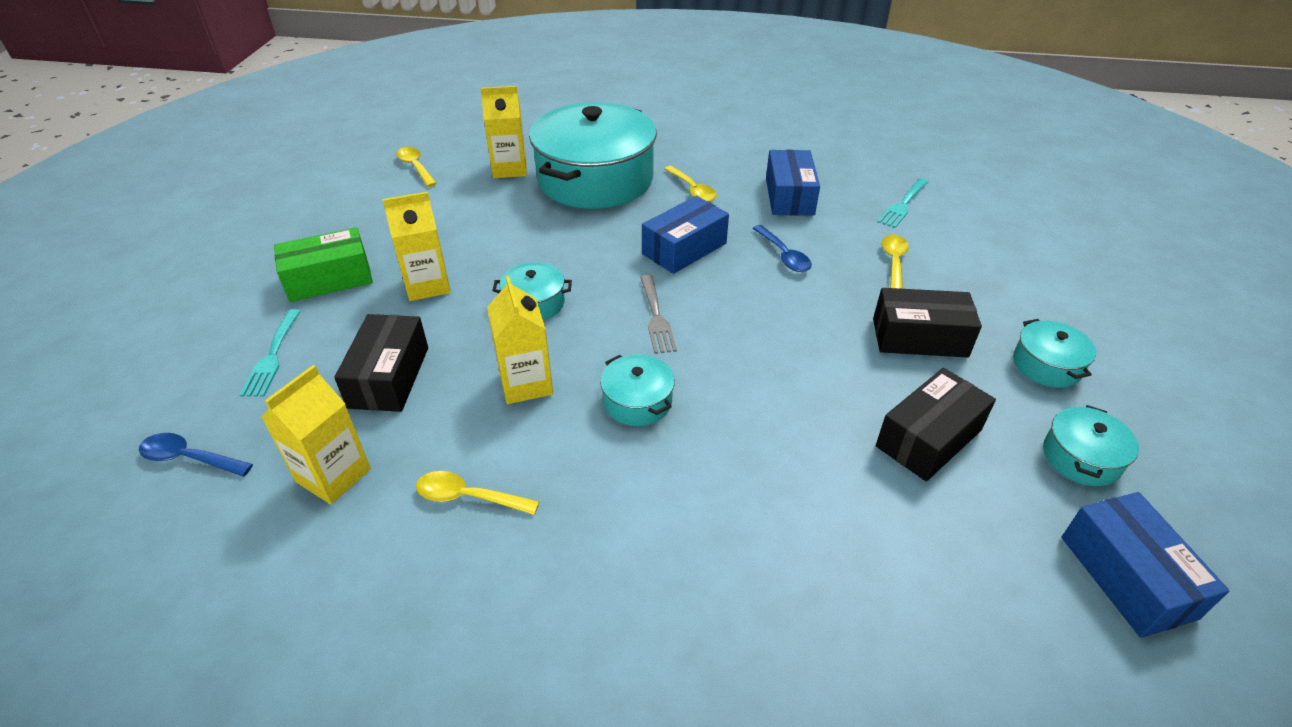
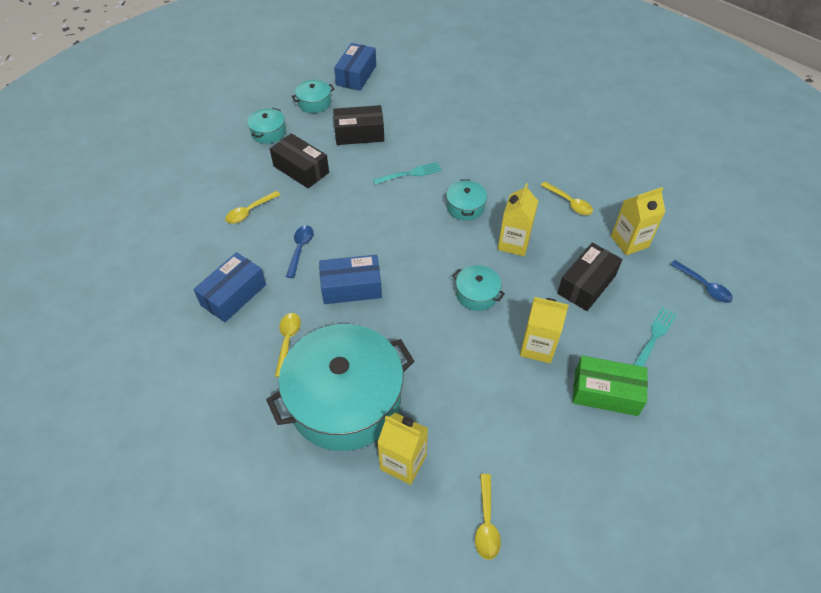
camera: 145 degrees left, 10 degrees up
(656, 317) = (415, 247): grey fork -> none
(903, 205) = (179, 246): turquoise fork -> turquoise fork (410, 173)

